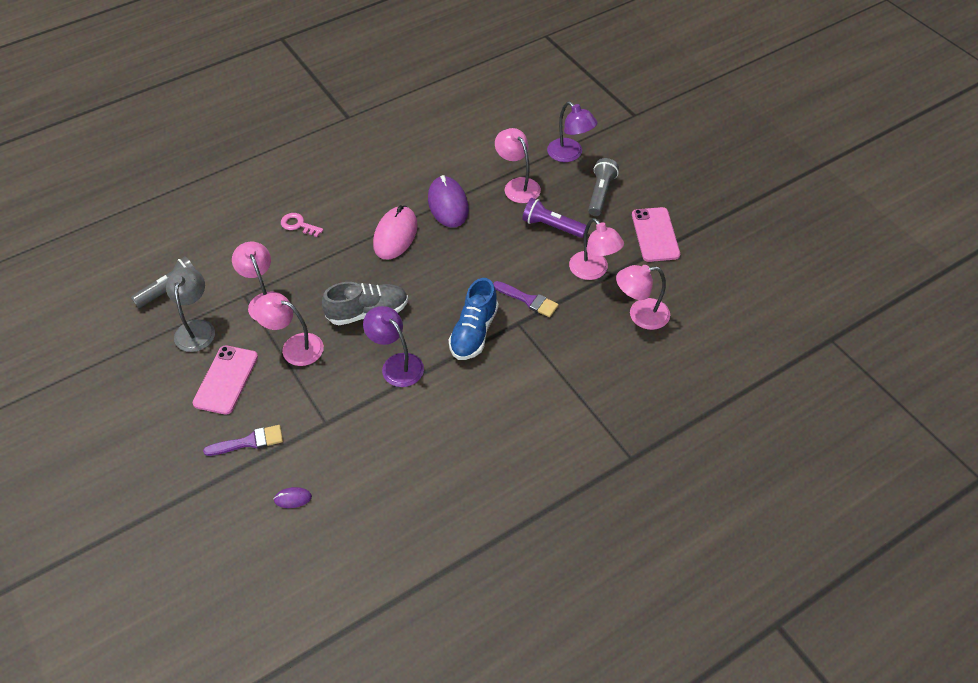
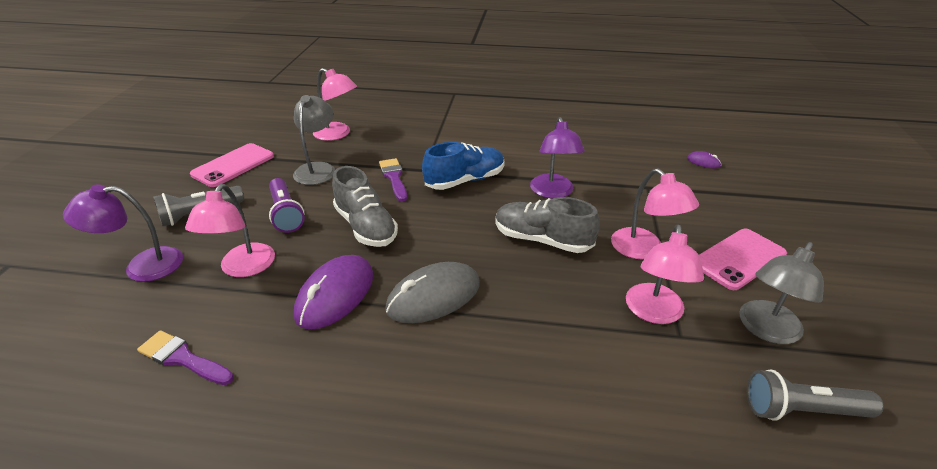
camera: 140 degrees left, 15 degrees down
(249, 442) = (729, 205): purple brush -> purple brush (183, 358)
(298, 225) = (542, 393): pink key -> none
(395, 235) = (433, 297): pink mouse -> grey mouse
(489, 250) = (366, 227): none -> grey shoe
(570, 154) = (142, 266): purple lamp -> purple lamp turned 105 degrees counterclockwise
(593, 271) = (318, 169): pink lamp -> grey lamp

